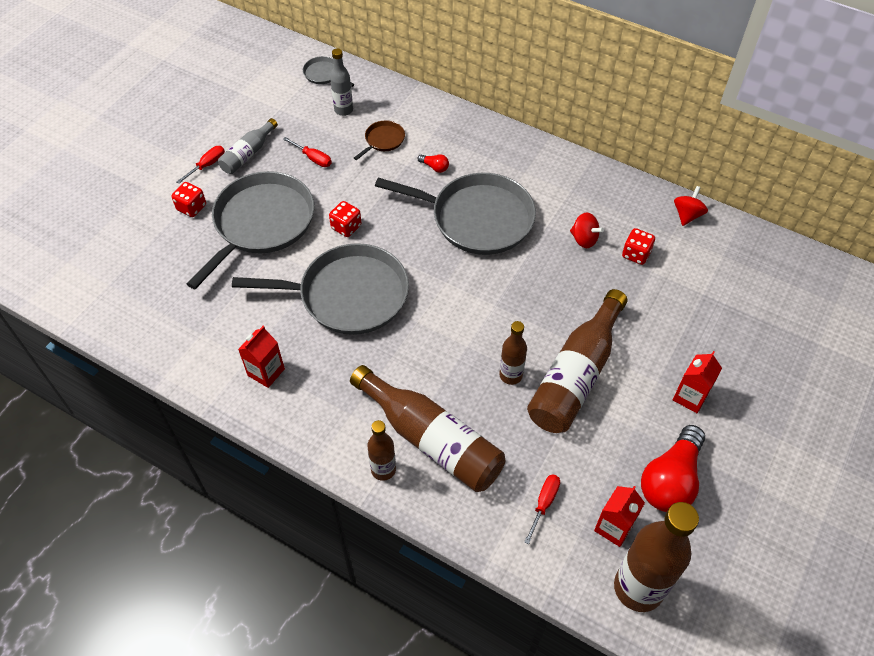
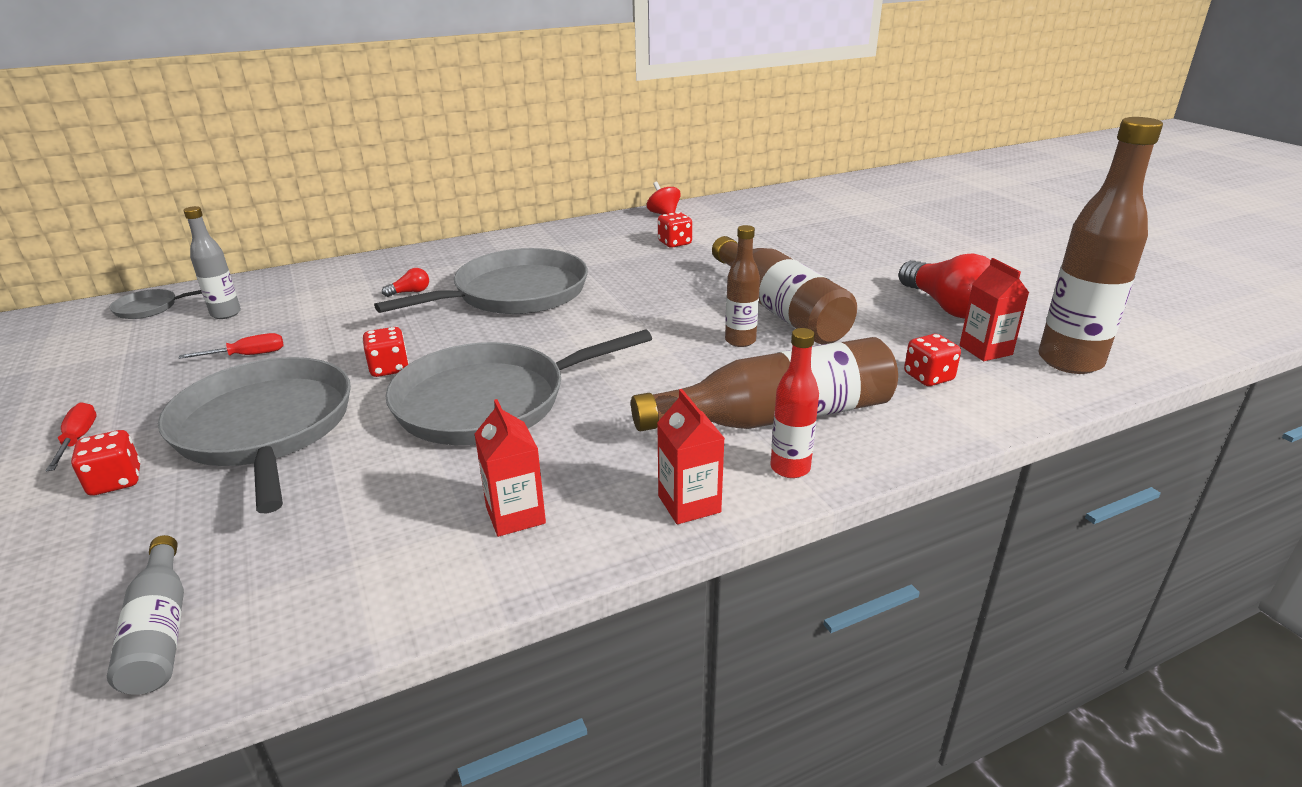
camera: 55 degrees left, 25 degrees down
(248, 154) = (137, 398): grey bottle -> grey bottle (160, 631)
(348, 295) = (489, 401): grey pan -> grey pan turned 150 degrees counterclockwise
(383, 140) = (317, 306): brown pan -> none
(383, 470) = (790, 468): brown bottle -> red bottle
(544, 504) = (928, 377): red screwdriver -> red dice
(584, 239) = (624, 257): red spinning top -> none
(690, 397) = (859, 271): red carton -> red carton (689, 504)

